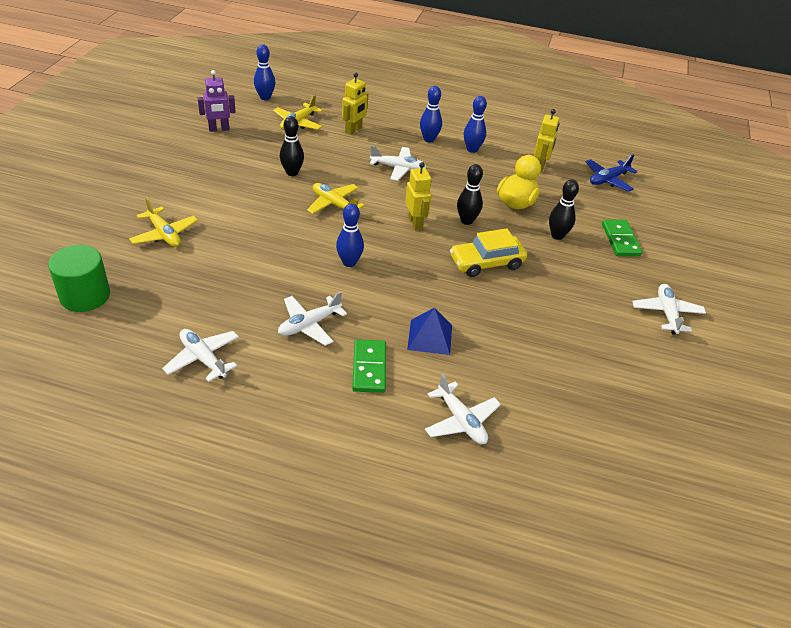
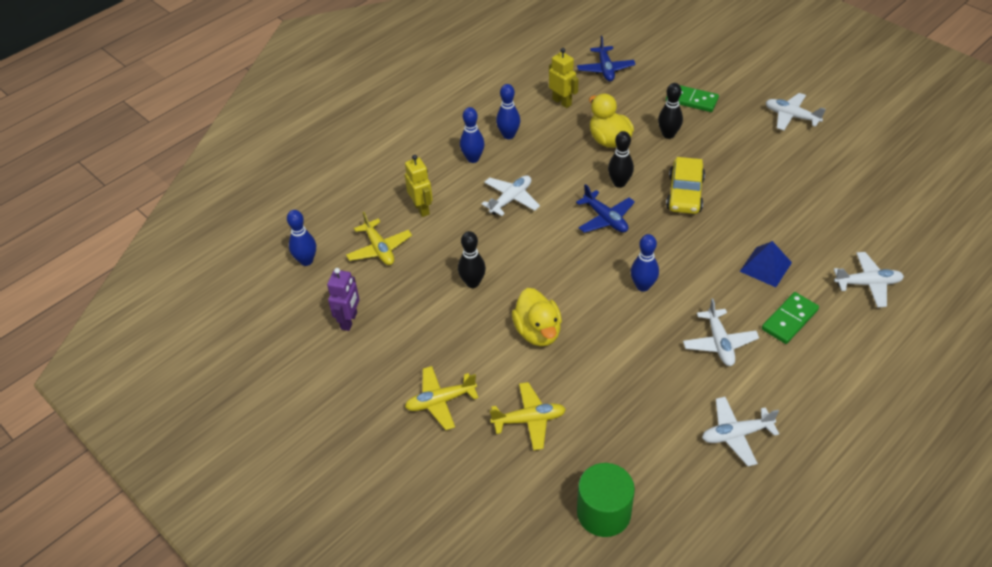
camera: 55 degrees left, 5 degrees up
(259, 217) = (538, 332): none -> yellow duck
(334, 204) = (546, 267): yellow plane -> yellow plane (440, 401)
(369, 368) = (789, 319): green domino -> green domino turned 75 degrees counterclockwise
(415, 223) = (605, 219): yellow robot -> blue plane

